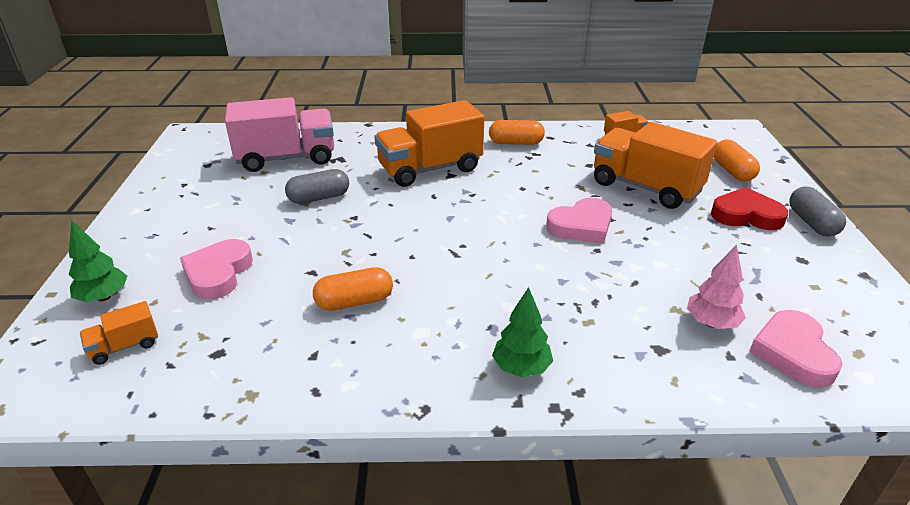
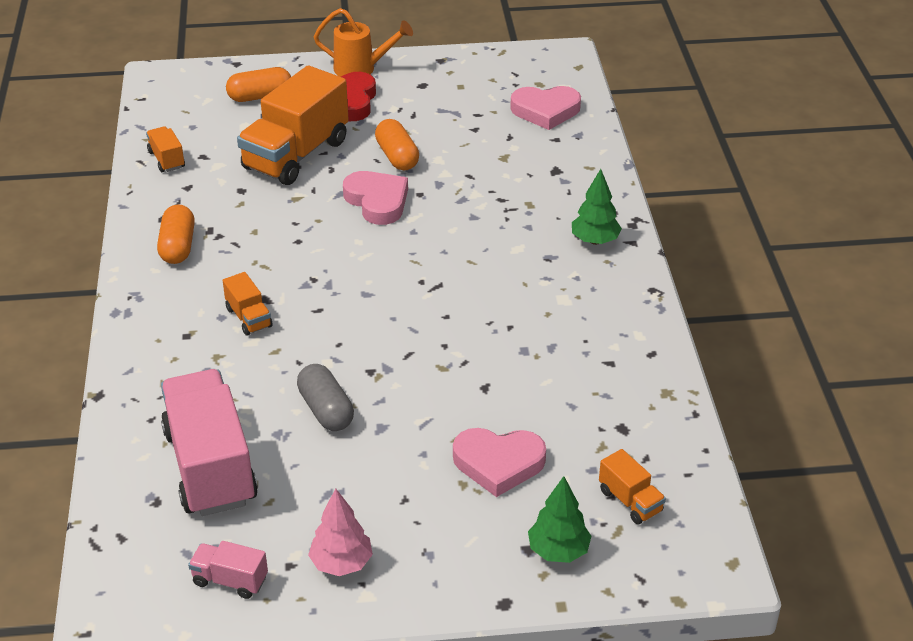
camera: 95 degrees left, 5 degrees up
(187, 165) = (230, 580): none -> pink truck
(354, 302) = (529, 347): orange capsule -> orange capsule (397, 156)
(430, 169) = (249, 318): orange truck -> orange truck, size x0.45
(711, 323) = (518, 142): pink tree -> pink tree (341, 563)
(812, 223) = (362, 69): grey capsule -> orange watering can

